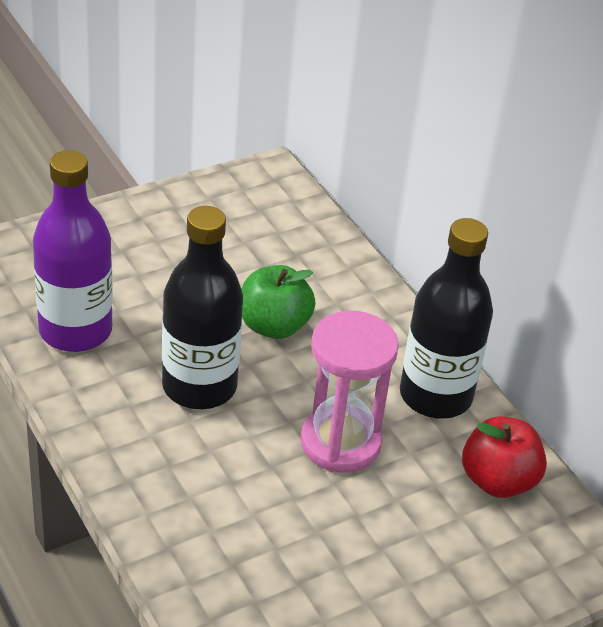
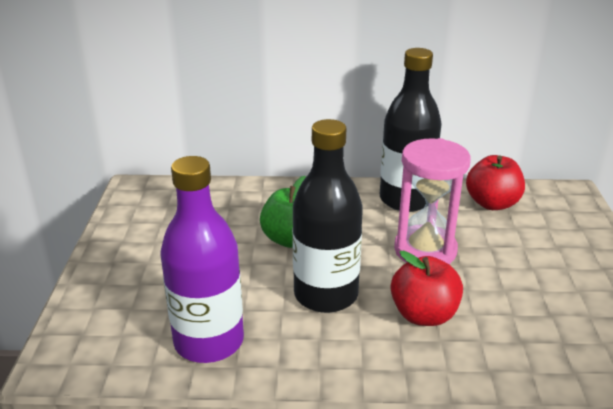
camera: 55 degrees left, 10 degrees down
(221, 473) = (423, 315): none -> red apple

